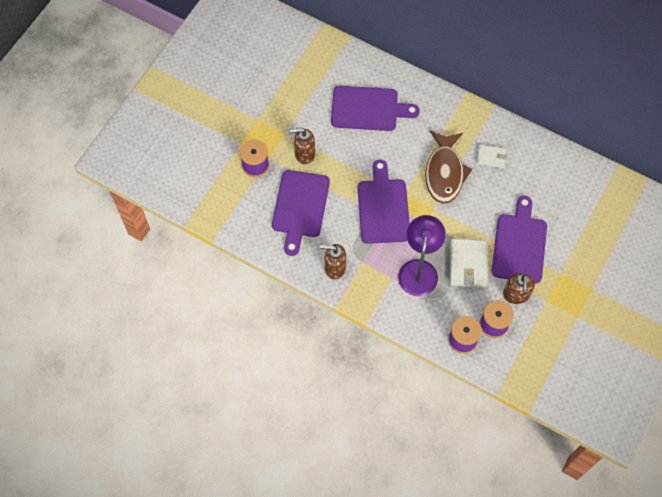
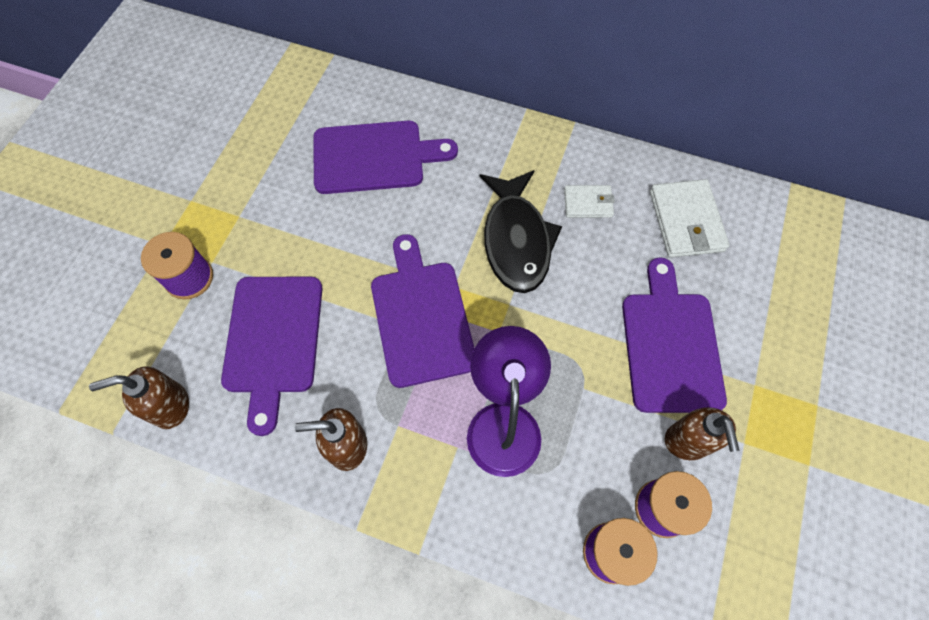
camera: 10 degrees left, 0 degrees up
(304, 154) = (274, 245): brown soap dispenser -> brown soap dispenser (170, 406)
(444, 172) = (516, 240): brown fish -> black fish
(468, 264) = (589, 397): white wallet -> white wallet (686, 221)

